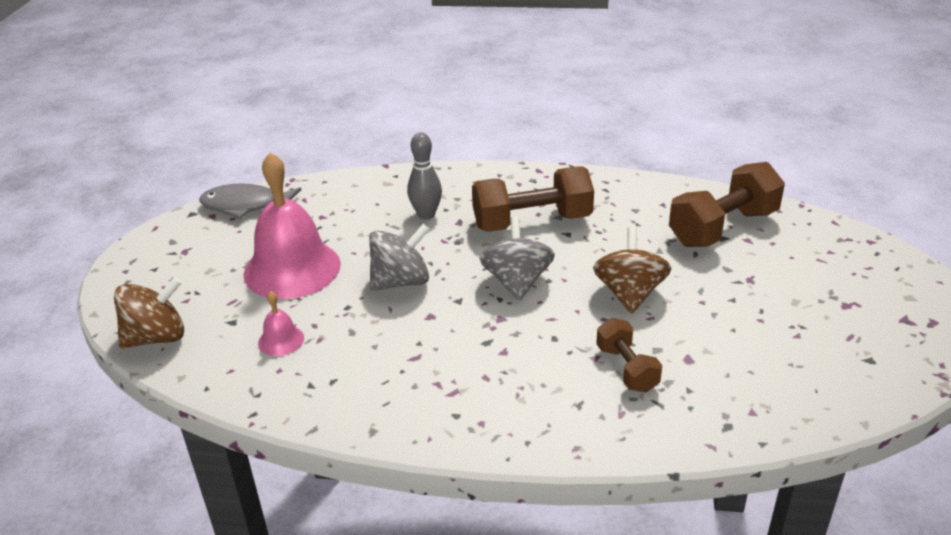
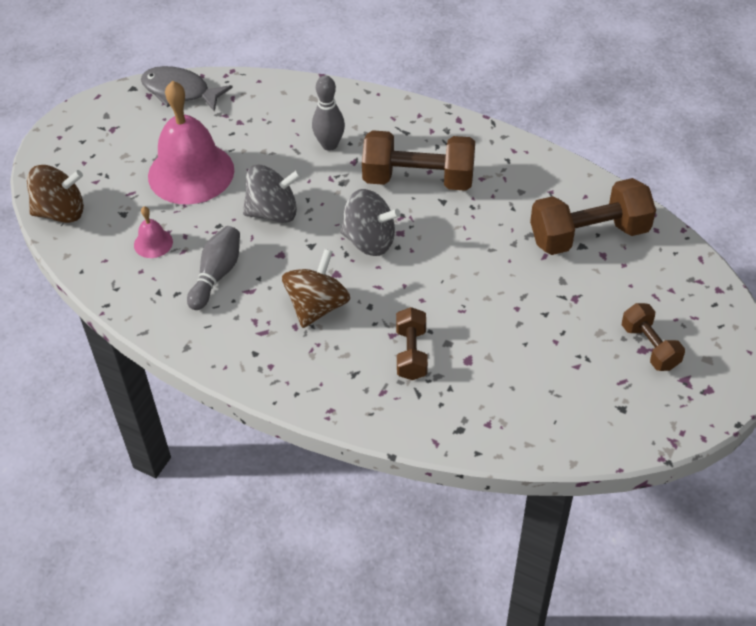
camera: 20 degrees right, 15 degrees up
(370, 352) = (216, 275): none -> grey bowling pin
(517, 282) = (369, 241): grey spinning top -> grey spinning top turned 90 degrees clockwise
(629, 294) = (458, 281): brown spinning top -> brown spinning top (317, 306)
(850, 301) = (649, 347): none -> brown dumbbell

